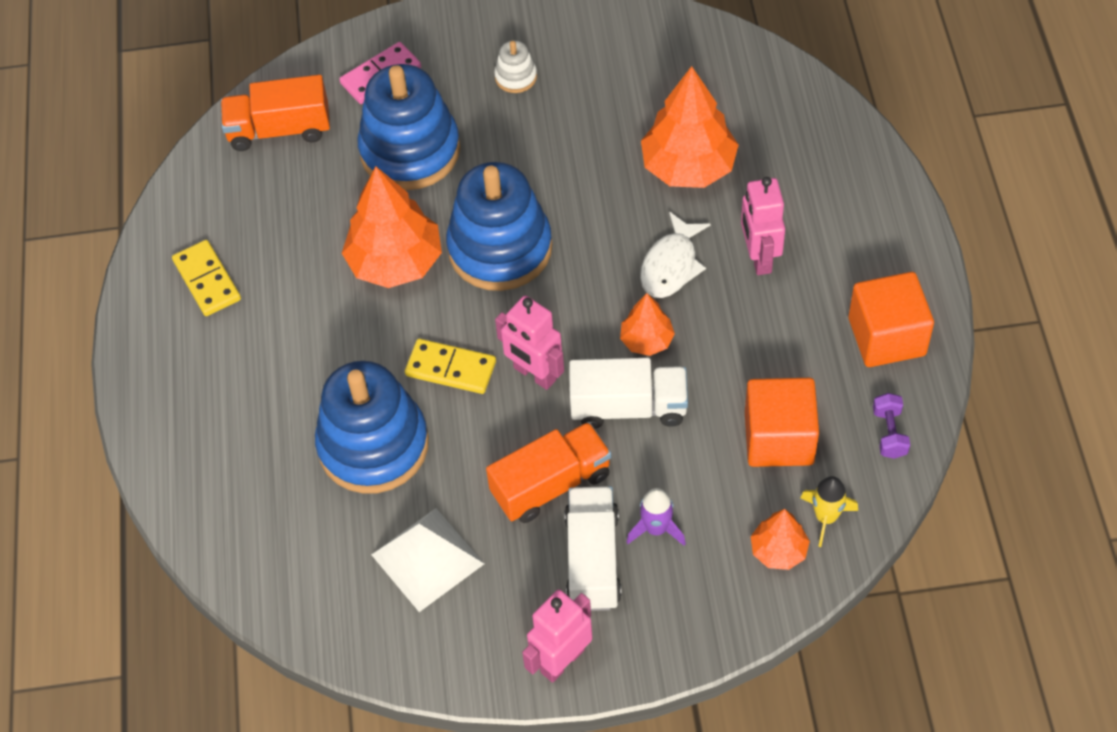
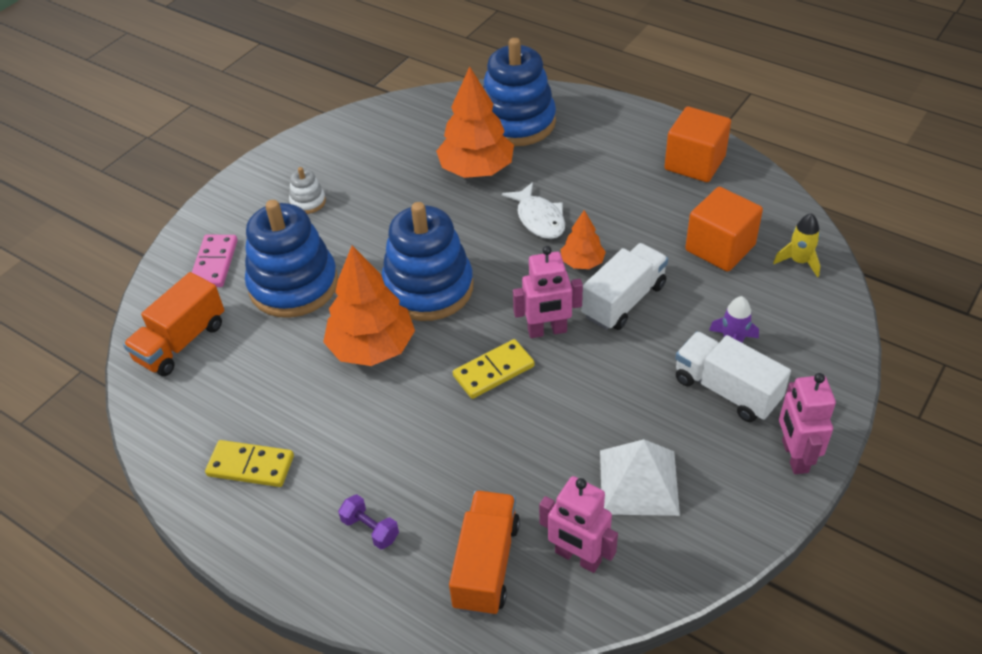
camera: 50 degrees left, 10 degrees down
(373, 445) = (509, 454): blue stacking toy -> blue stacking toy (516, 122)
(551, 484) = (644, 375): orange truck -> orange truck (486, 564)
(759, 257) = (578, 180): pink robot -> pink robot (577, 557)
(778, 551) = (804, 296): orange tree -> none
(889, 433) = (764, 201): purple dumbbell -> purple dumbbell (370, 529)

